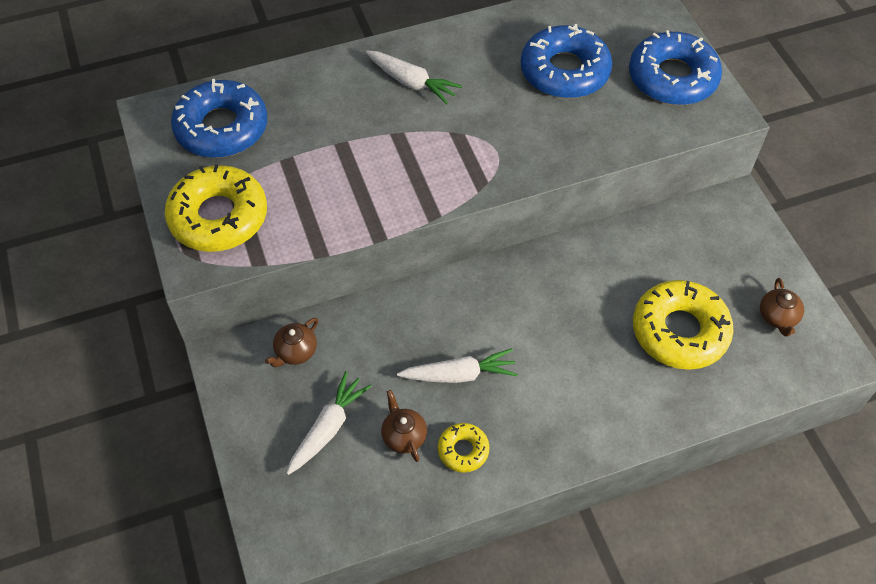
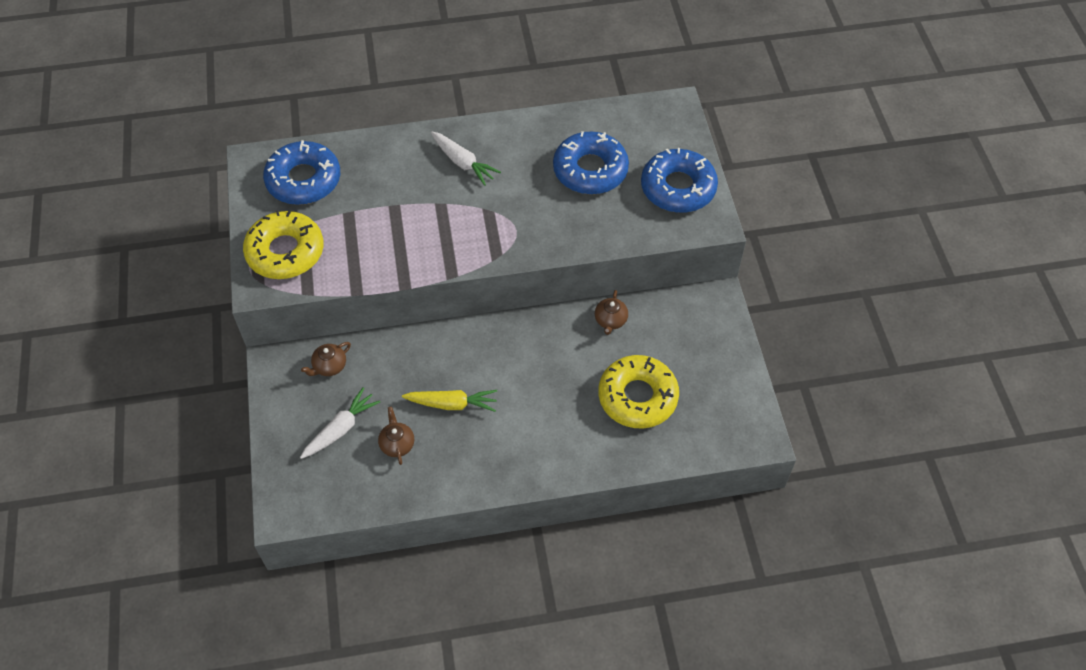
camera: 10 degrees right, 0 degrees up
(459, 375) = (452, 404): white carrot -> yellow carrot
(463, 450) = (440, 462): yellow donut -> none
(777, 317) = (721, 398): brown teapot -> brown teapot (610, 321)

